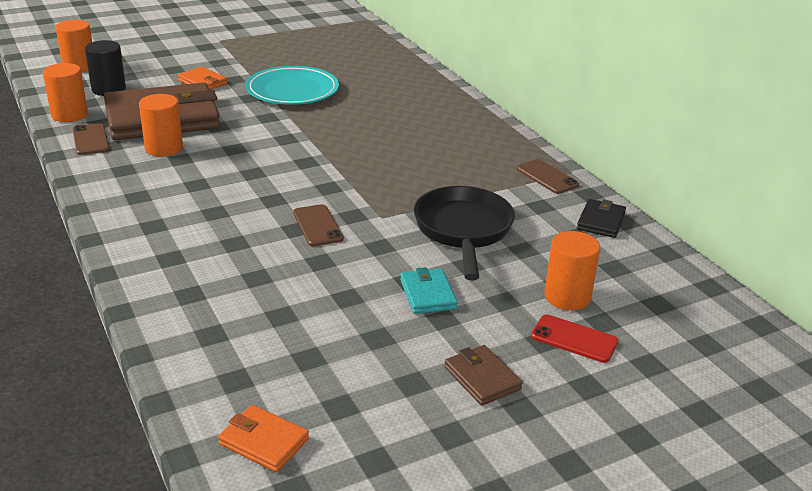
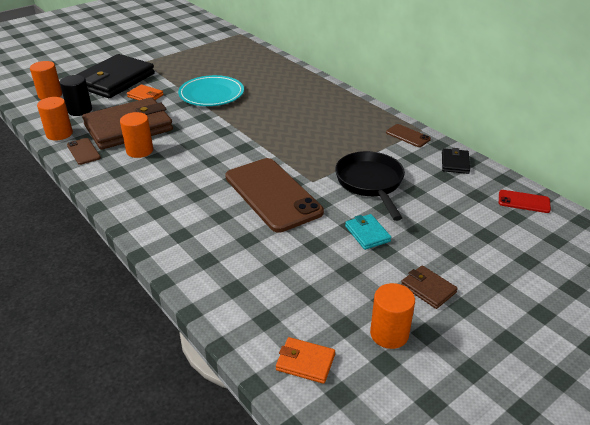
camera: 10 degrees left, 5 degrees up
(171, 58) = (115, 80): none -> black wallet
(317, 226) = (272, 194): brown phone -> brown phone, size x2.29
(567, 297) = (457, 221): orange cylinder -> orange cylinder (389, 334)
(574, 339) = (473, 250): red phone -> red phone (524, 201)

